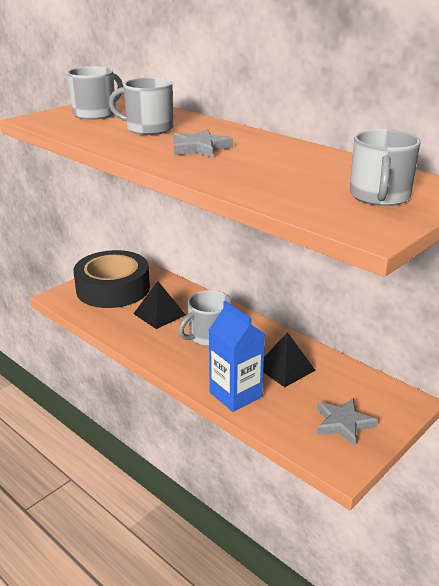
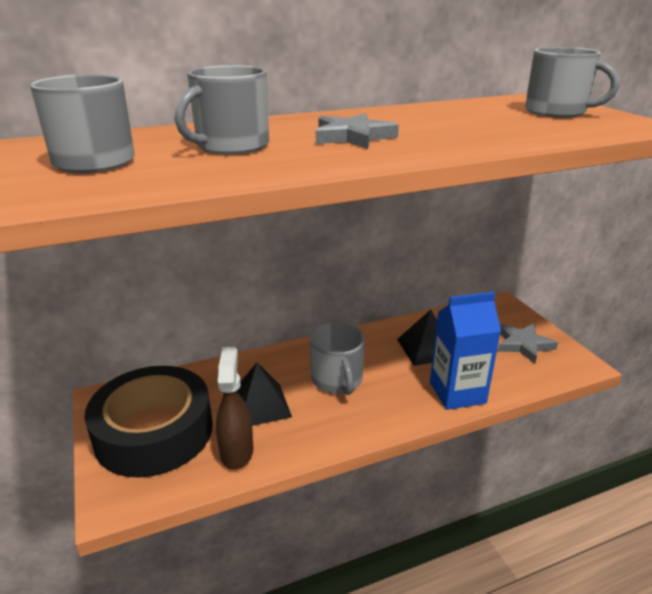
camera: 65 degrees left, 0 degrees up
(113, 319) = (237, 452): none -> brown spray bottle

